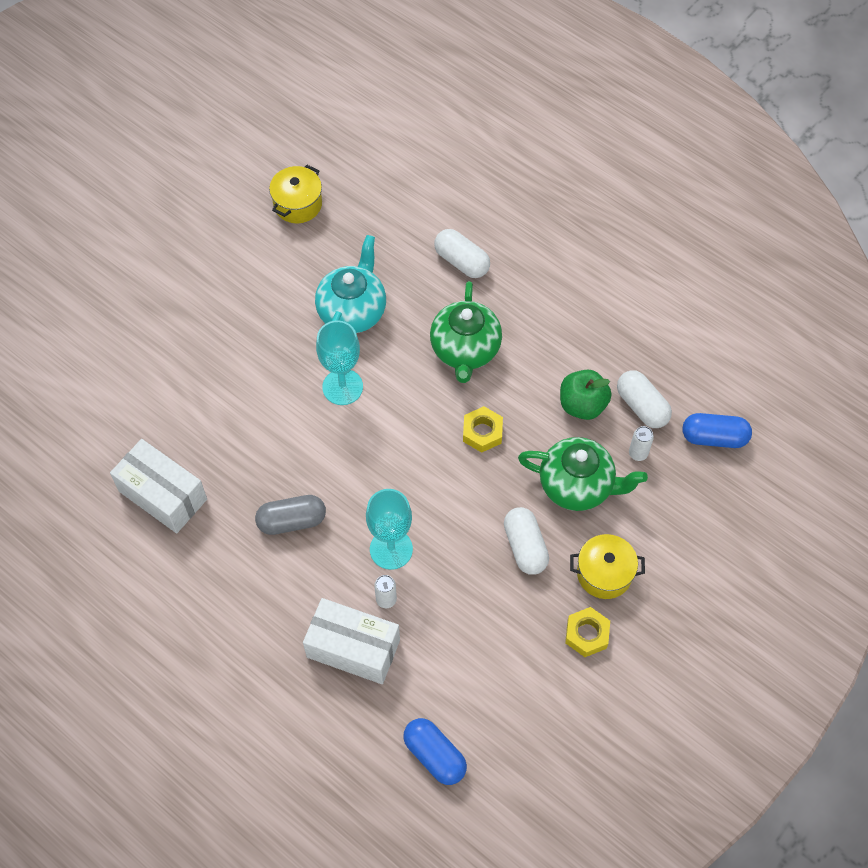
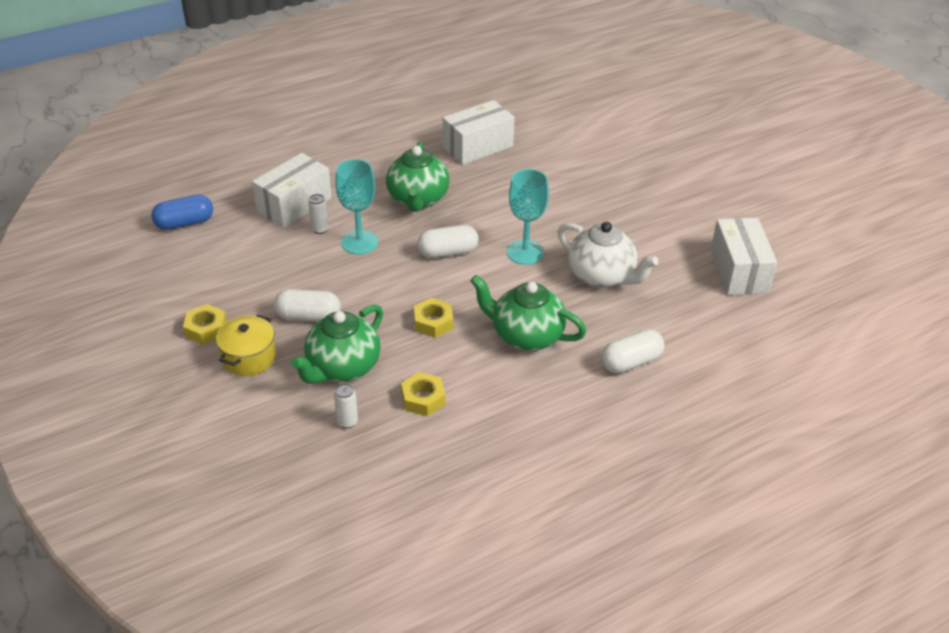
camera: 110 degrees right, 20 degrees down
(292, 521) = (418, 199): grey capsule -> green teapot
(298, 204) = (739, 271): yellow pot -> white box
(352, 311) = (602, 276): turquoise teapot -> white teapot
(582, 405) = (423, 399): green apple -> yellow nut
(642, 406) = (396, 443): white capsule -> white capsule (448, 252)
(714, 437) = (327, 489): blue capsule -> none

